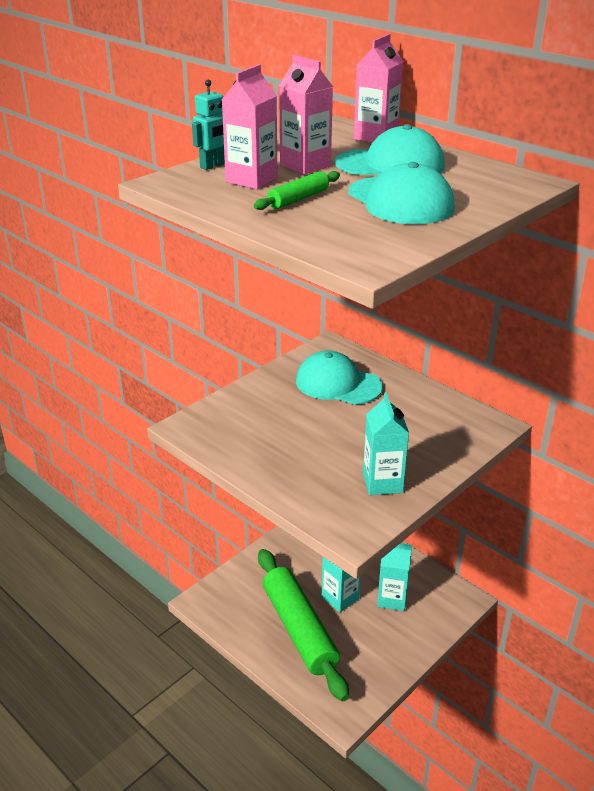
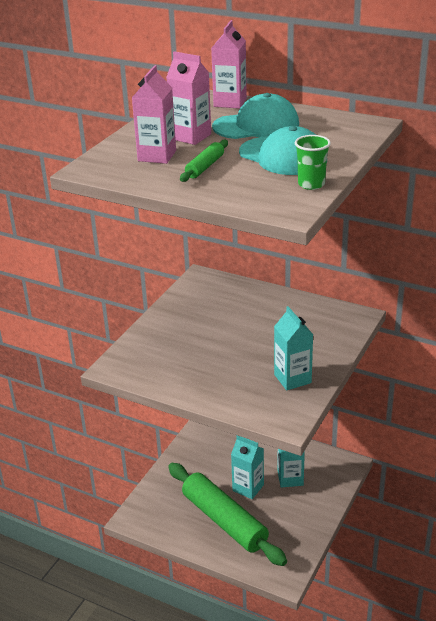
camera: 15 degrees left, 0 degrees up
(213, 166) = (117, 148): turquoise robot -> none
(338, 384) = (222, 307): turquoise cap -> none
(415, 237) = (311, 184): none -> green cup

